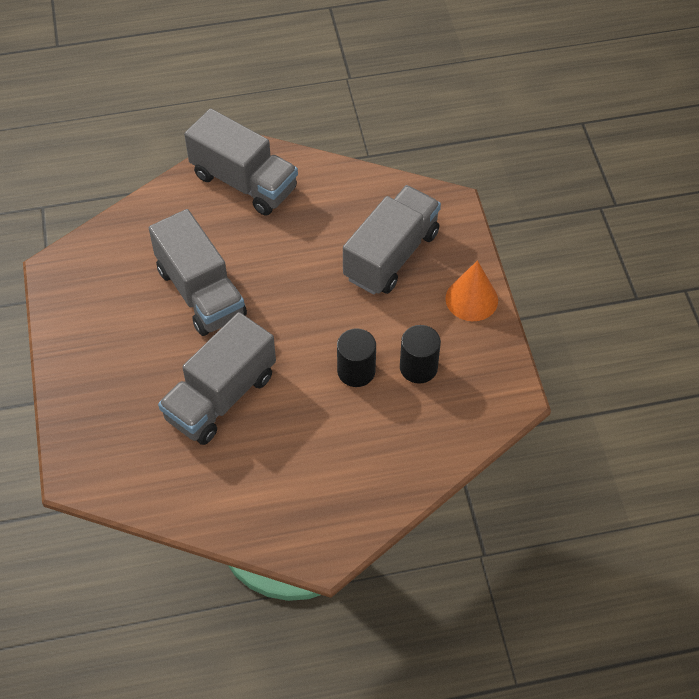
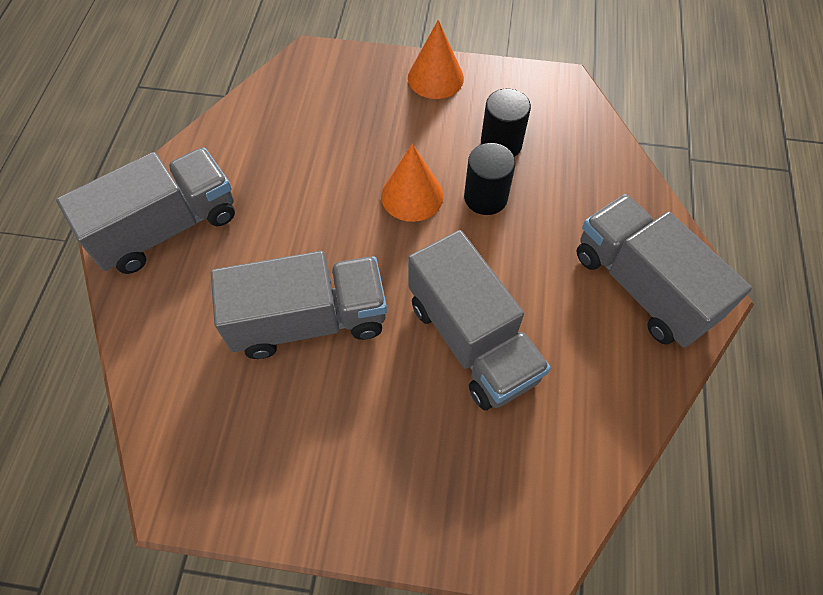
camera: 70 degrees left, 5 degrees up
(336, 320) = (412, 195): none -> orange cone
(391, 255) = (349, 123): grey truck -> grey truck (642, 287)

